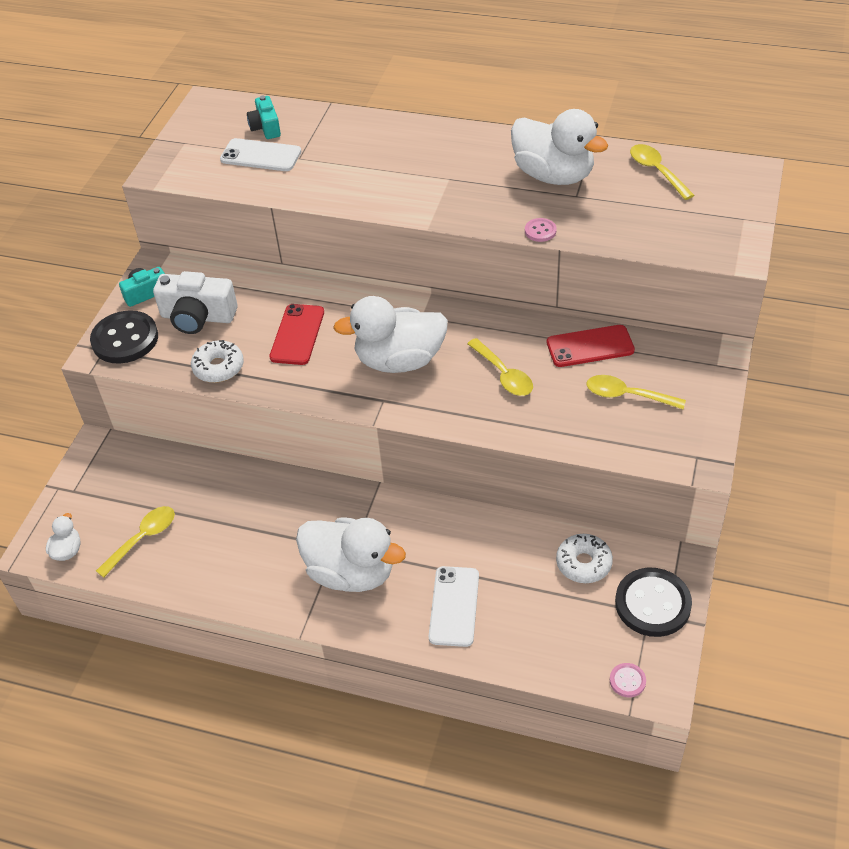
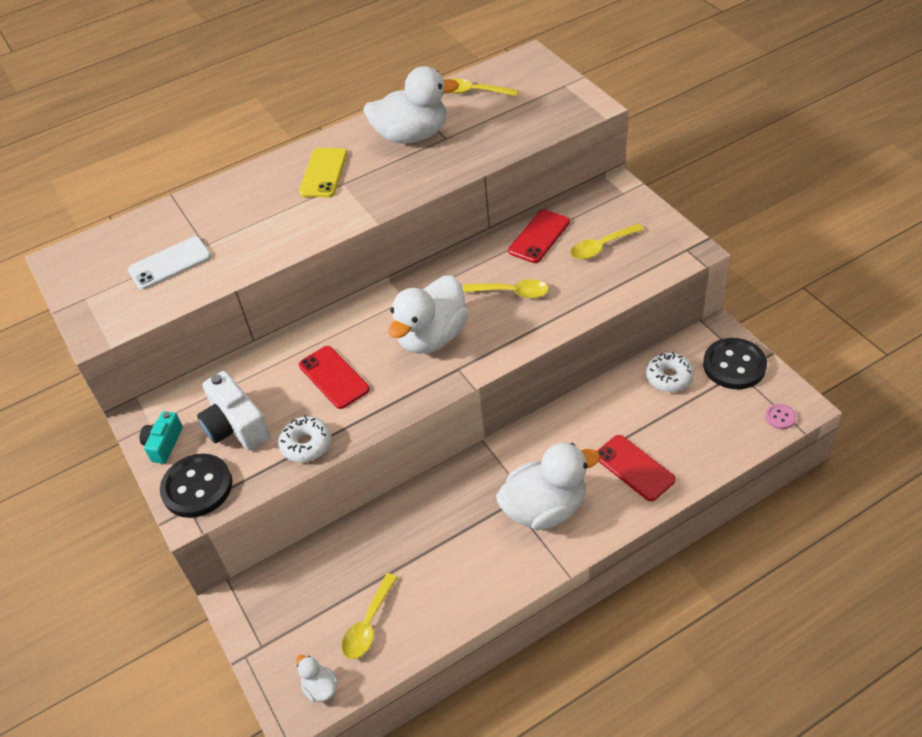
camera: 45 degrees left, 0 degrees up
(143, 539) = (368, 624): yellow spoon -> yellow spoon turned 150 degrees counterclockwise
(198, 317) = (236, 426): white camera -> white camera turned 90 degrees clockwise
(266, 127) = (142, 243): turquoise camera -> none
(447, 160) = (323, 173): none -> yellow phone
(454, 606) = (634, 468): white phone -> red phone
(540, 231) = (456, 173): pink button -> none

